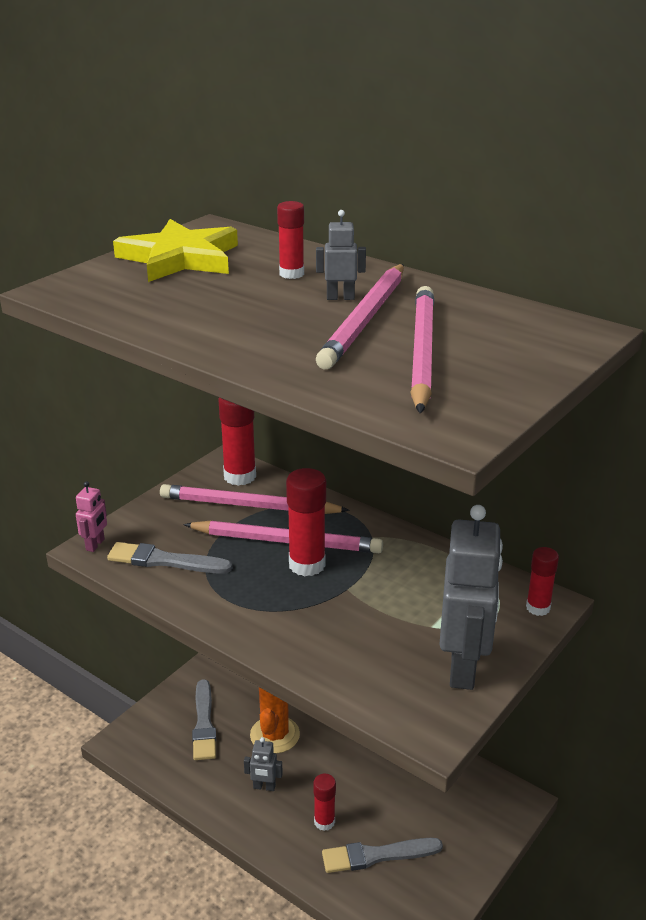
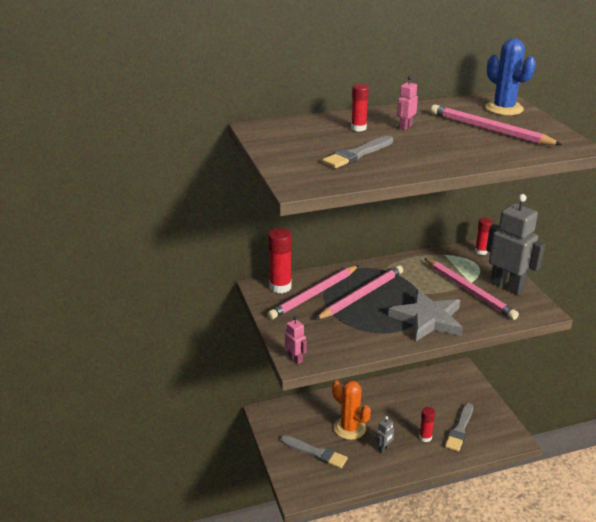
camera: 55 degrees left, 0 degrees up
(165, 561) = (338, 340): grey brush -> grey brush (357, 154)
(180, 258) = (295, 146): yellow star -> none
(285, 618) = (428, 319): none -> grey star
(307, 565) = (388, 297): red glue stick -> none
(340, 297) = (405, 127): grey robot -> pink robot
(365, 319) = (439, 129): pink pencil -> pink pencil (469, 291)
(538, 343) = (504, 108): none -> blue cactus

